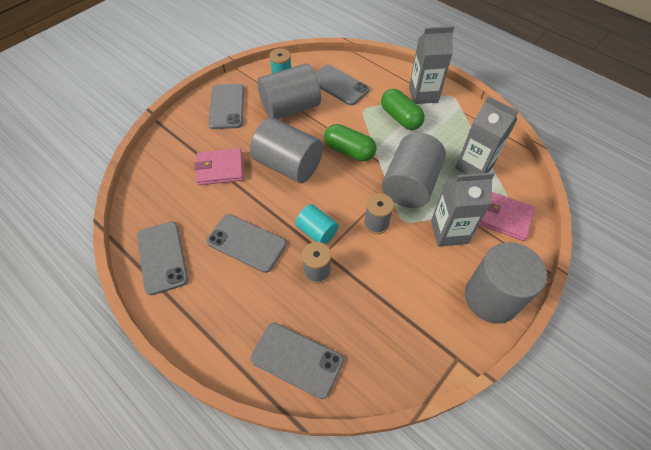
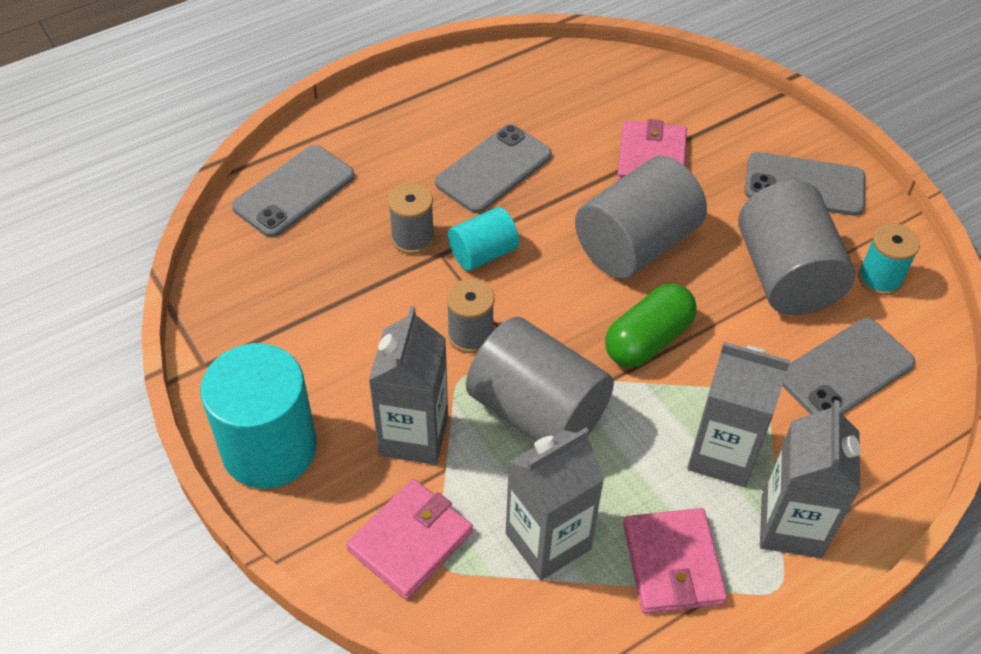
camera: 105 degrees right, 5 degrees down
(162, 257) = (503, 83): grey phone -> none
(400, 118) = (722, 454): green capsule -> grey carton
(460, 126) = (672, 563): none -> pink wallet
(491, 298) = (269, 448): grey cylinder -> turquoise cylinder

